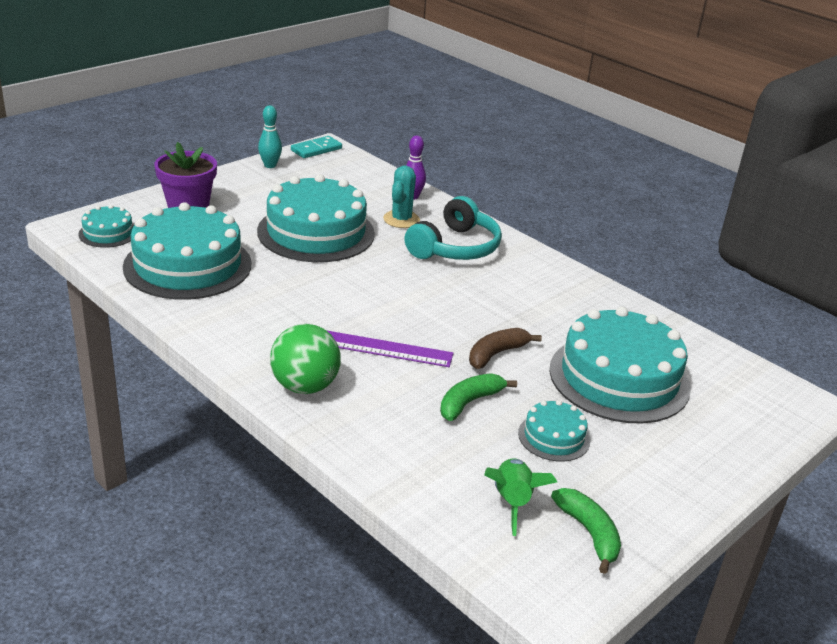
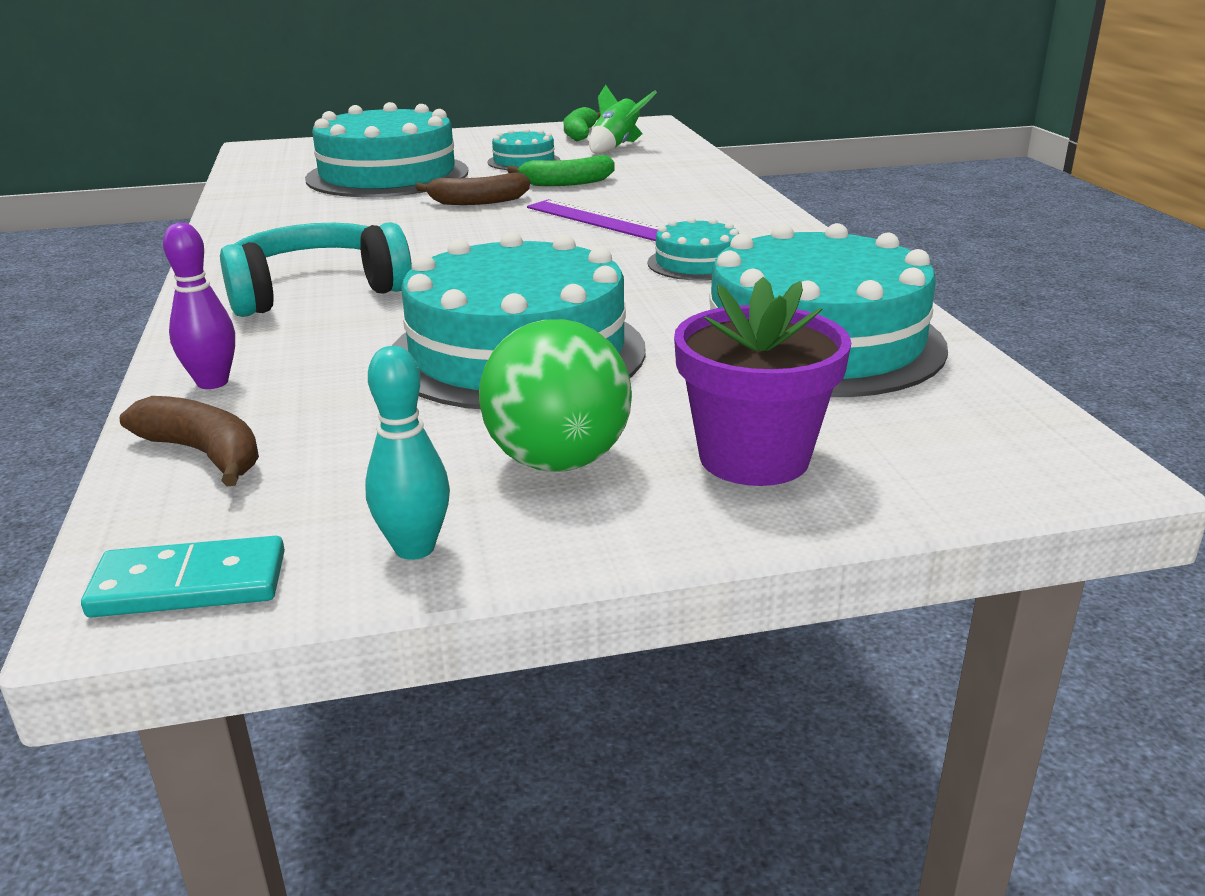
camera: 145 degrees left, 5 degrees down
(108, 233) = (977, 429): turquoise cake -> turquoise cake (697, 263)
(305, 386) = (731, 211): green ball -> green ball (558, 462)
(369, 175) = (204, 454): none -> brown banana
(401, 219) = (321, 345): turquoise cactus -> none

